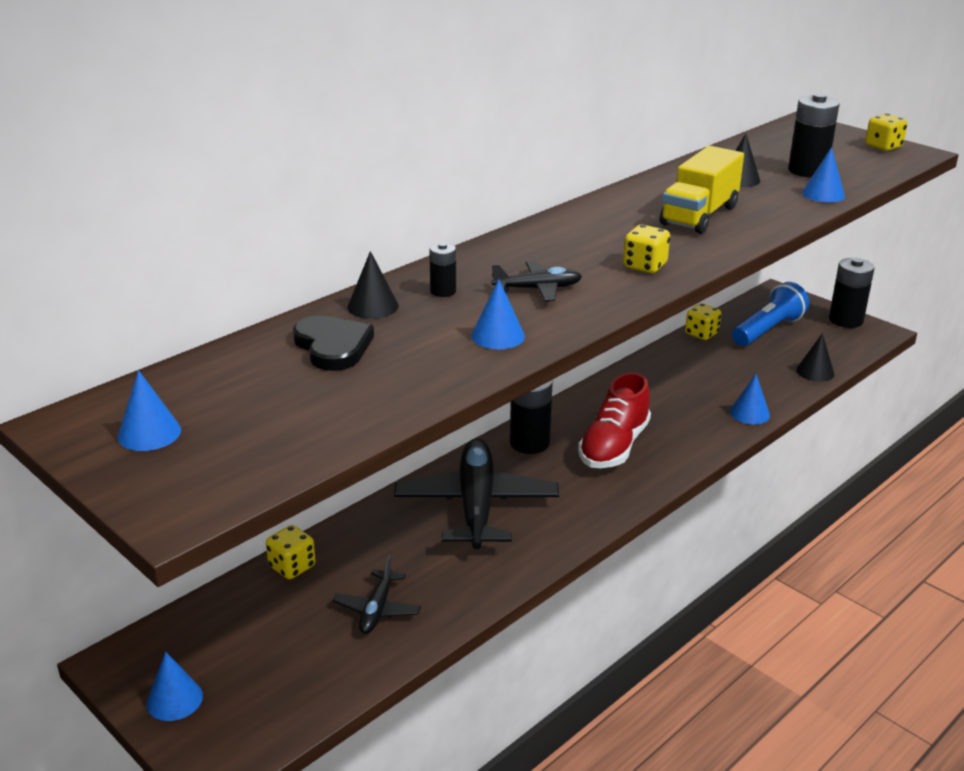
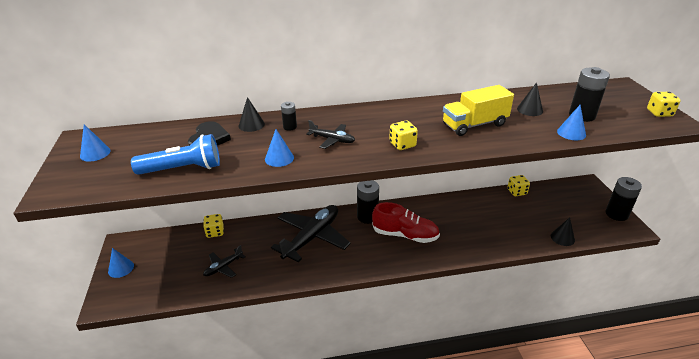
camera: 35 degrees right, 5 degrees up
(614, 446) = (405, 235): red shoe -> red shoe turned 135 degrees counterclockwise
(749, 413) = (496, 246): blue cone -> none
(768, 330) = (559, 203): blue flashlight -> blue flashlight (183, 169)

